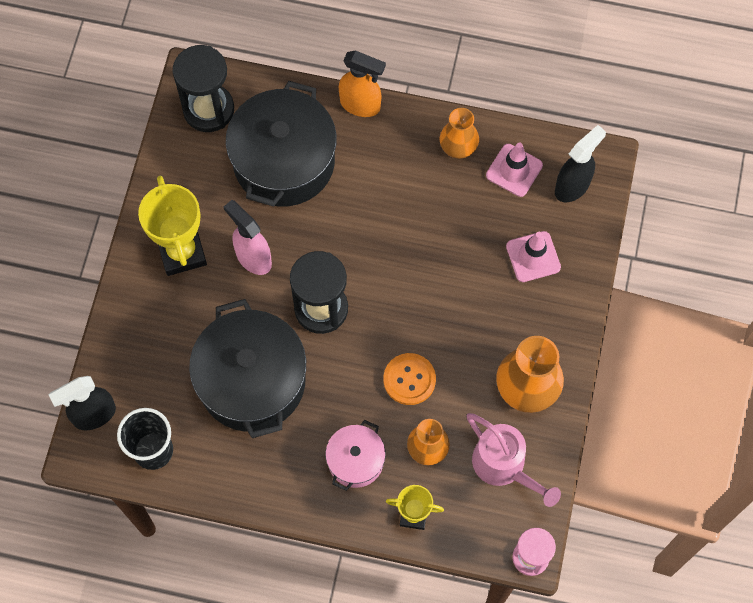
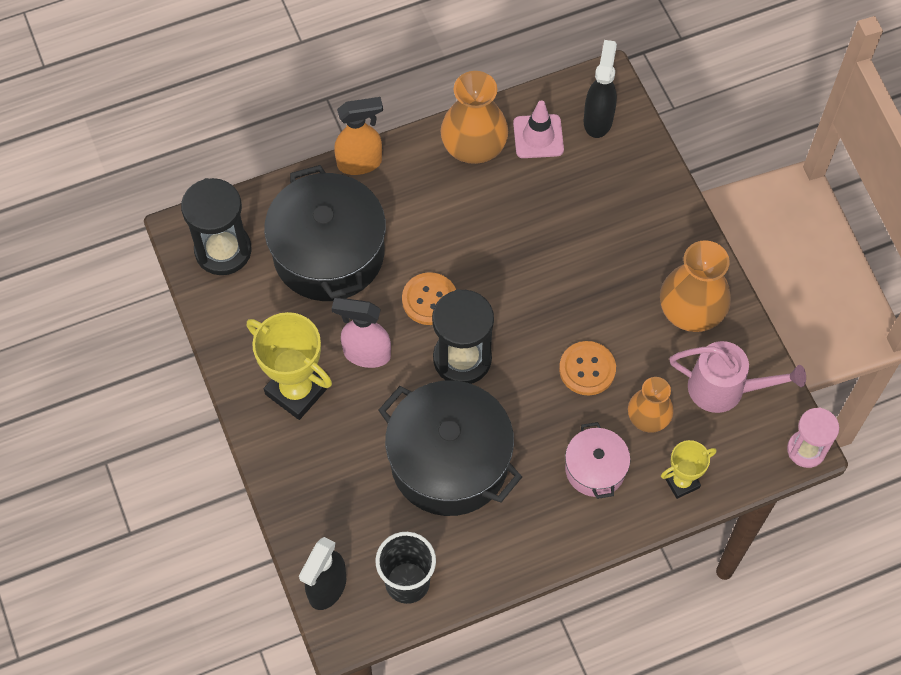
camera: 35 degrees left, 5 degrees down
(331, 246) = (429, 300): none -> orange button
(458, 145) = (474, 145): orange vase -> orange vase, size x1.59
(533, 257) = (611, 198): pink traffic cone -> none

